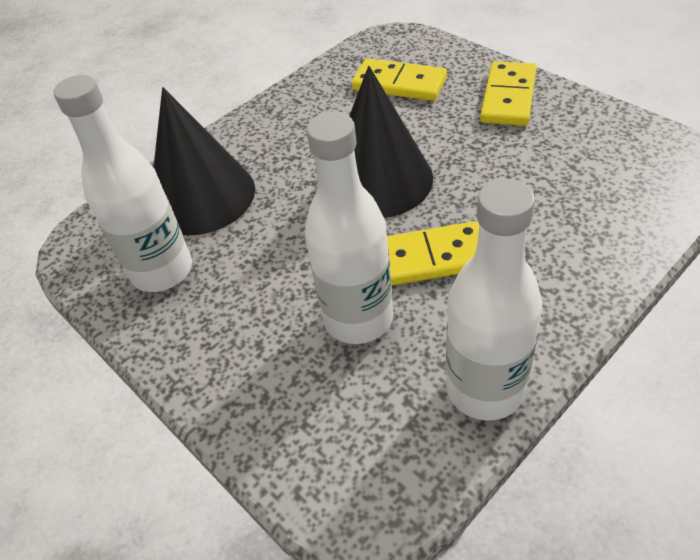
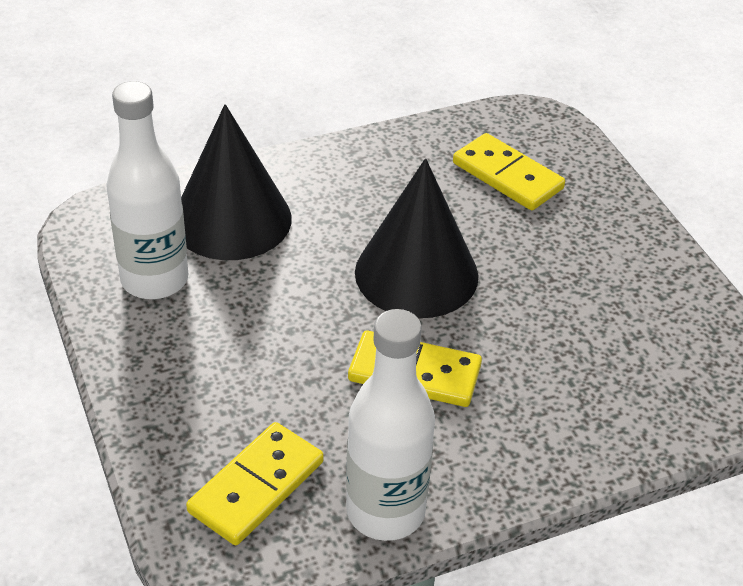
camera: 15 degrees right, 5 degrees down
(358, 319) = (310, 401): white bottle -> none
(508, 97) = (614, 238): yellow domino -> yellow domino (256, 486)

